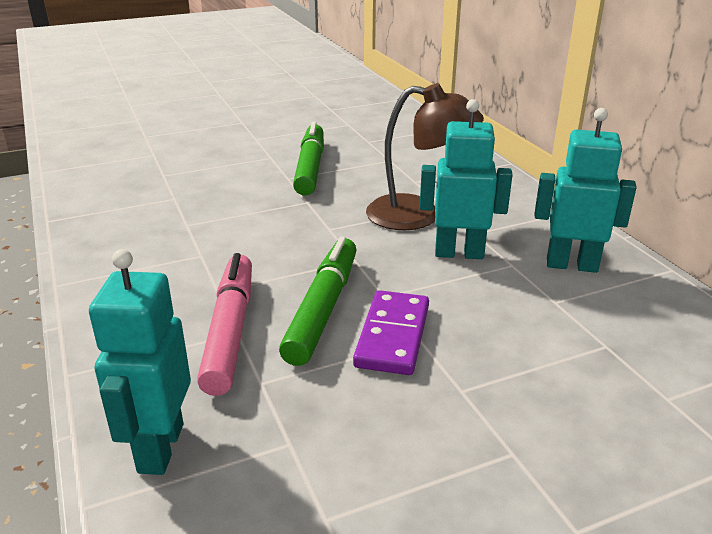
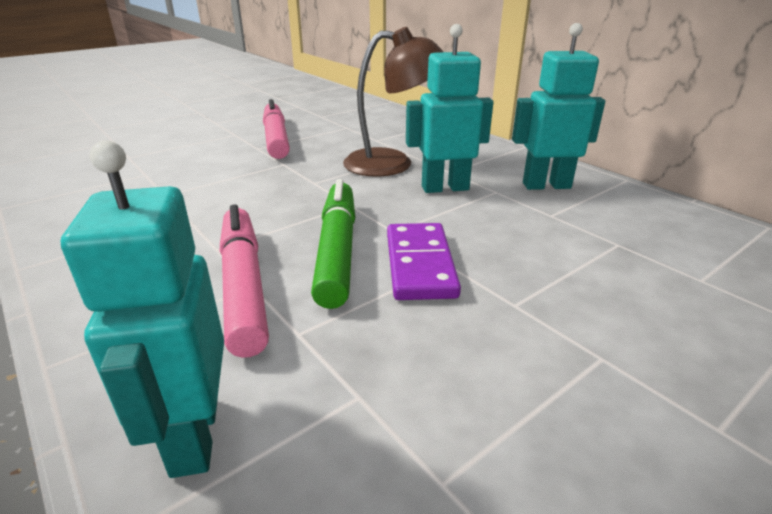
camera: 15 degrees left, 0 degrees up
(310, 167) = (276, 138): green marker -> pink marker

